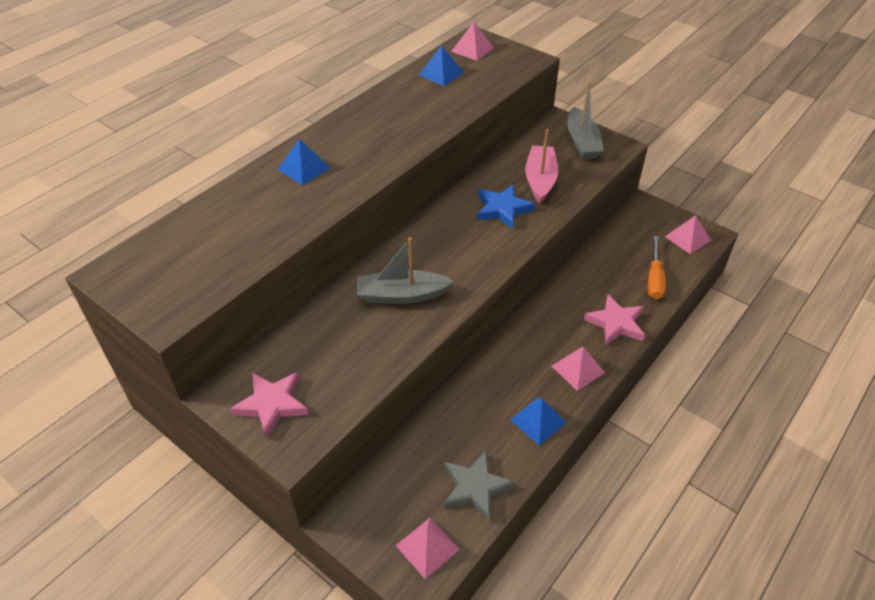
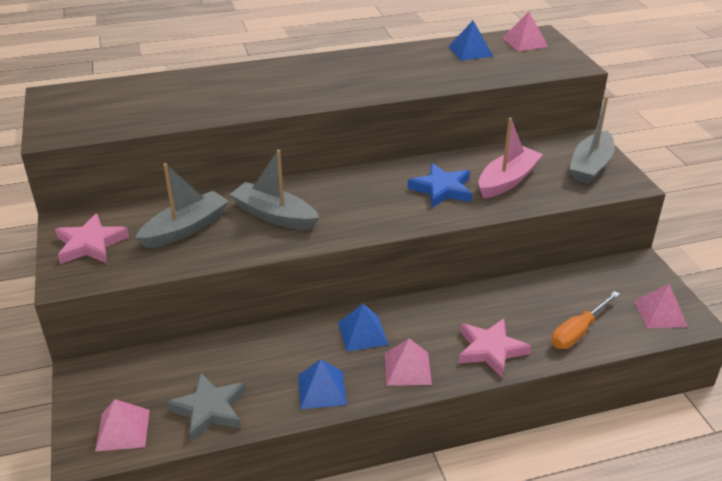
camera: 35 degrees right, 10 degrees down
(304, 168) = (266, 79): blue pyramid -> blue pyramid (362, 333)
(341, 345) = (185, 229): none -> grey boat

